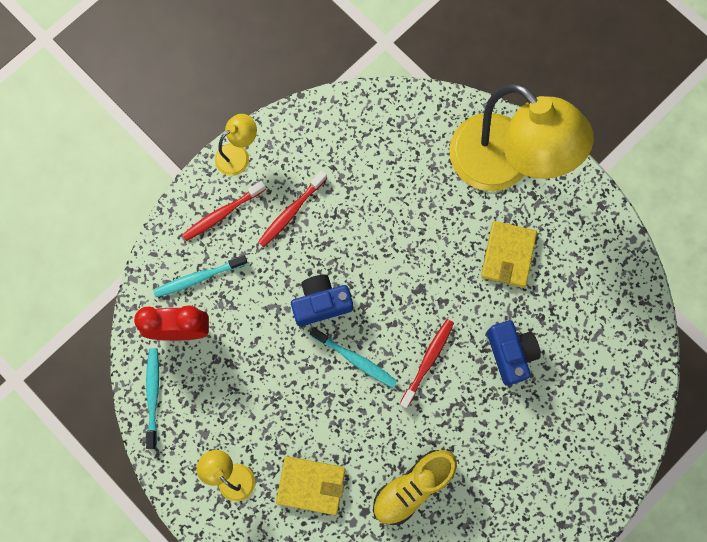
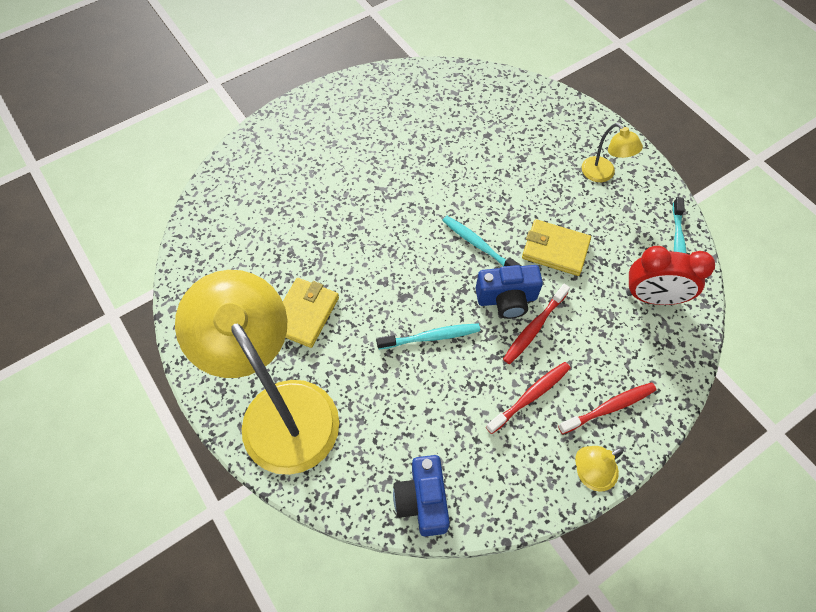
camera: 170 degrees left, 15 degrees down
(198, 278) = (635, 343): turquoise toothbrush -> turquoise toothbrush (431, 337)
(311, 485) = (531, 158): yellow wallet -> yellow wallet (555, 249)
(413, 487) = (443, 145): yellow shoe -> none
(428, 361) = (409, 234): red toothbrush -> red toothbrush (534, 328)
(510, 353) = (329, 228): blue camera -> blue camera (422, 500)

